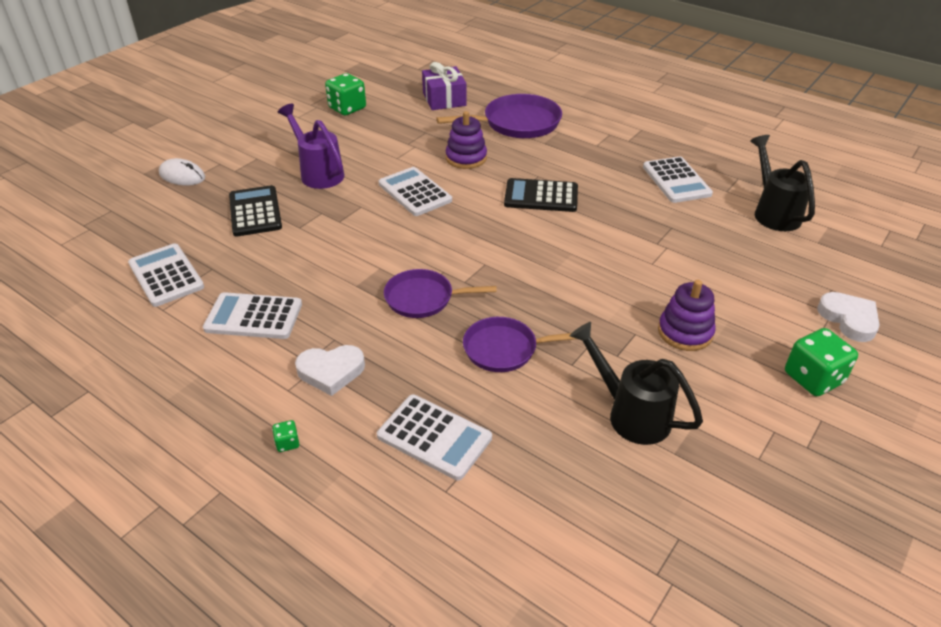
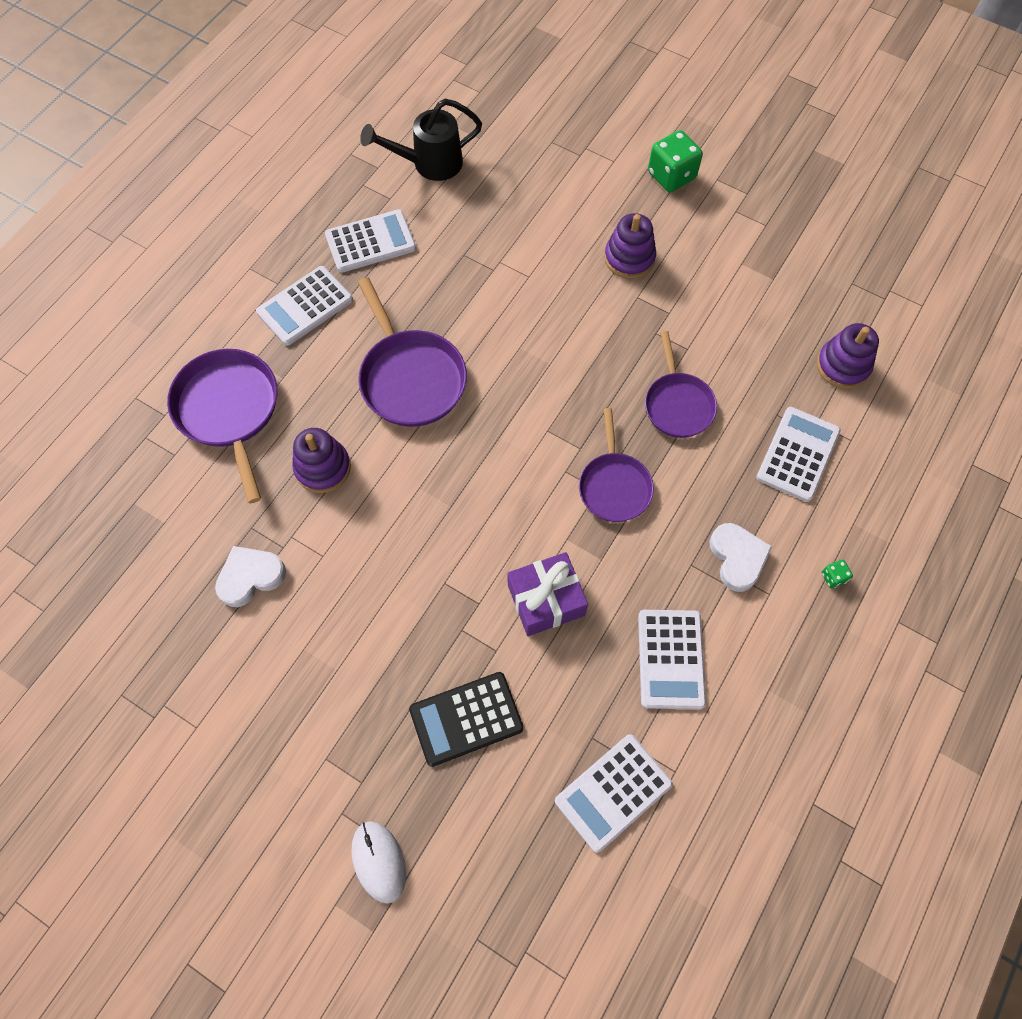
camera: 95 degrees left, 25 degrees up
(182, 176) = (379, 861): white mouse -> white mouse turned 45 degrees counterclockwise
(318, 173) = (365, 656): purple watering can -> none
(347, 108) = (171, 654): green dice -> none
(414, 192) = (408, 521): white calculator -> white calculator (305, 306)
(444, 99) = (150, 513): purple gift -> purple gift (546, 600)
(541, 196) = (410, 378): black calculator -> purple pan
(548, 502) = (843, 366): none -> purple stacking toy
(630, 413) = (738, 306): black watering can -> none
(849, 319) = (592, 137): white heart -> white heart (250, 577)

